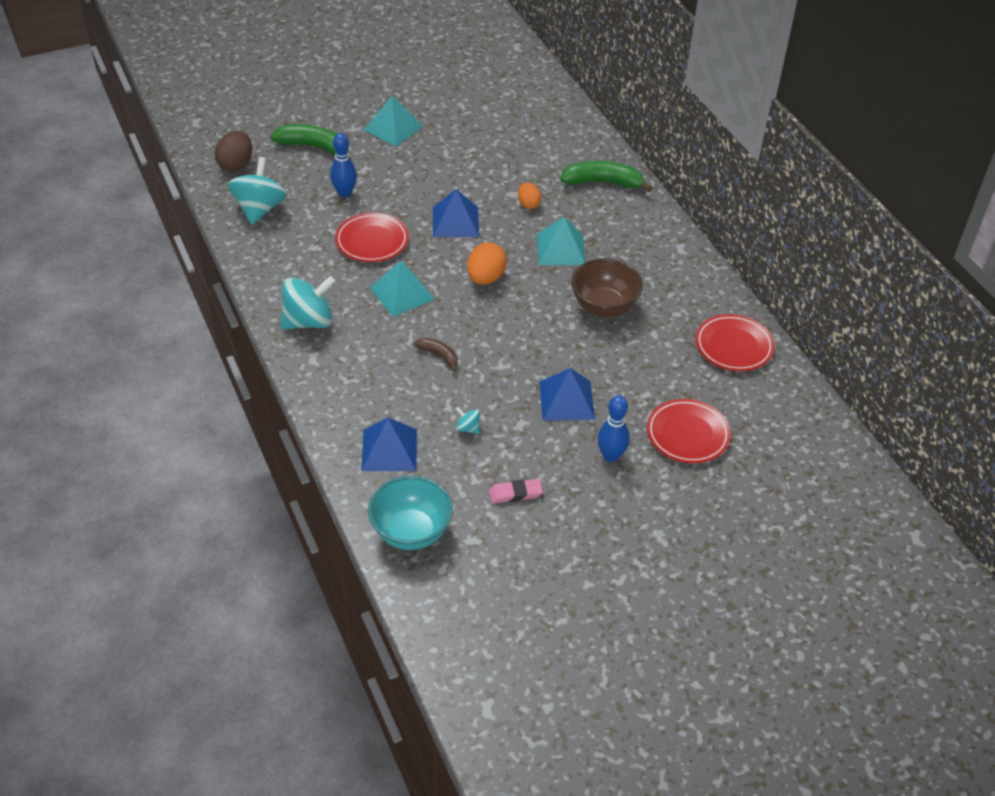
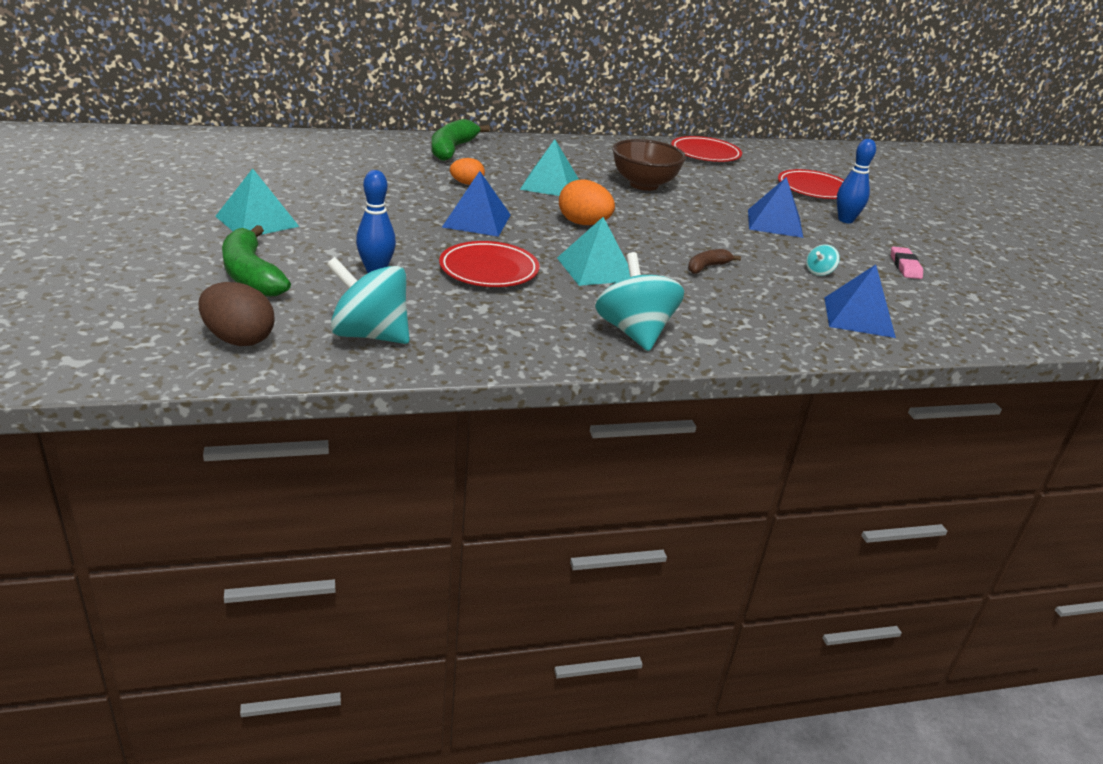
camera: 80 degrees left, 15 degrees down
(314, 147) = (251, 275): green banana -> green banana turned 60 degrees counterclockwise
(411, 532) = (976, 324): turquoise bowl -> none

